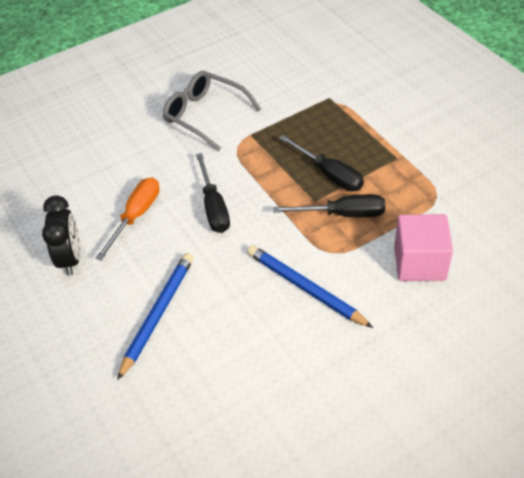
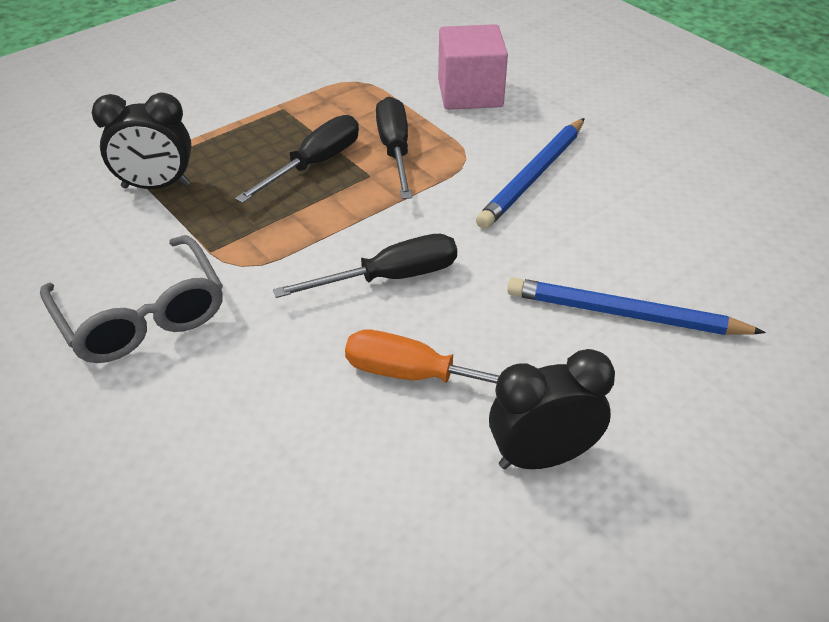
camera: 100 degrees left, 5 degrees down
(204, 115) = (142, 317): grey glasses -> grey glasses turned 60 degrees counterclockwise
(313, 109) = (156, 186): none -> black clock

